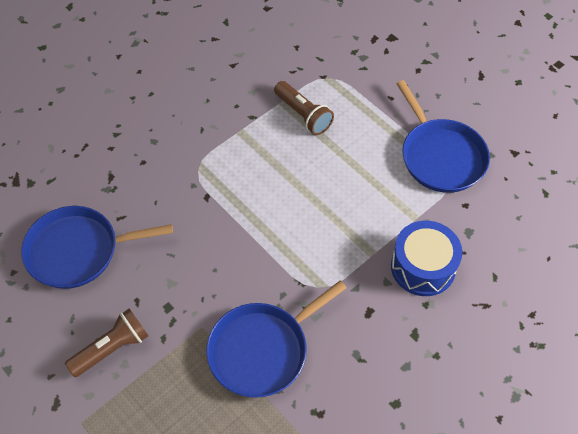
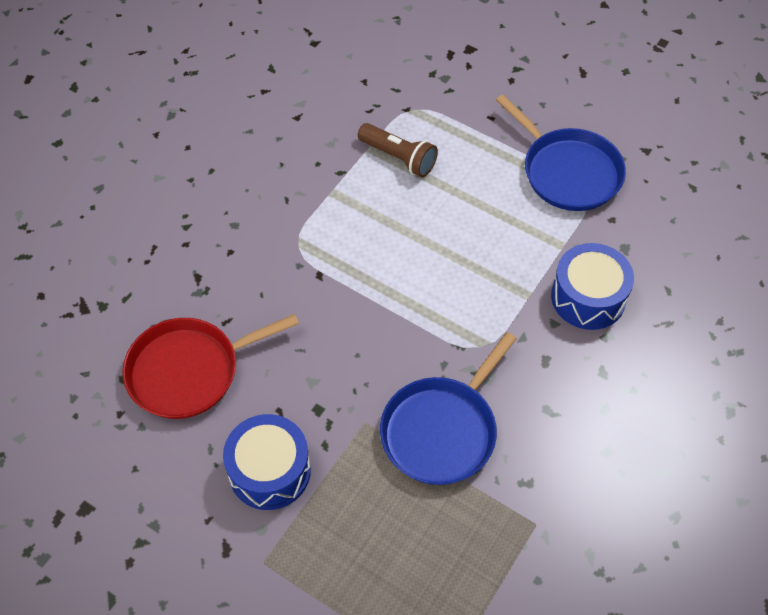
camera: 15 degrees left, 0 degrees up
(78, 251) = (189, 371): blue pan -> red pan
(112, 348) = (269, 471): brown flashlight -> blue drum

